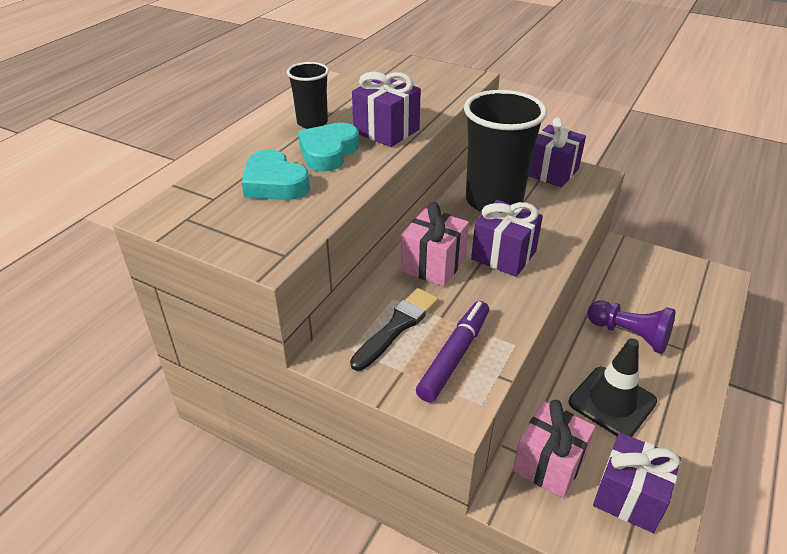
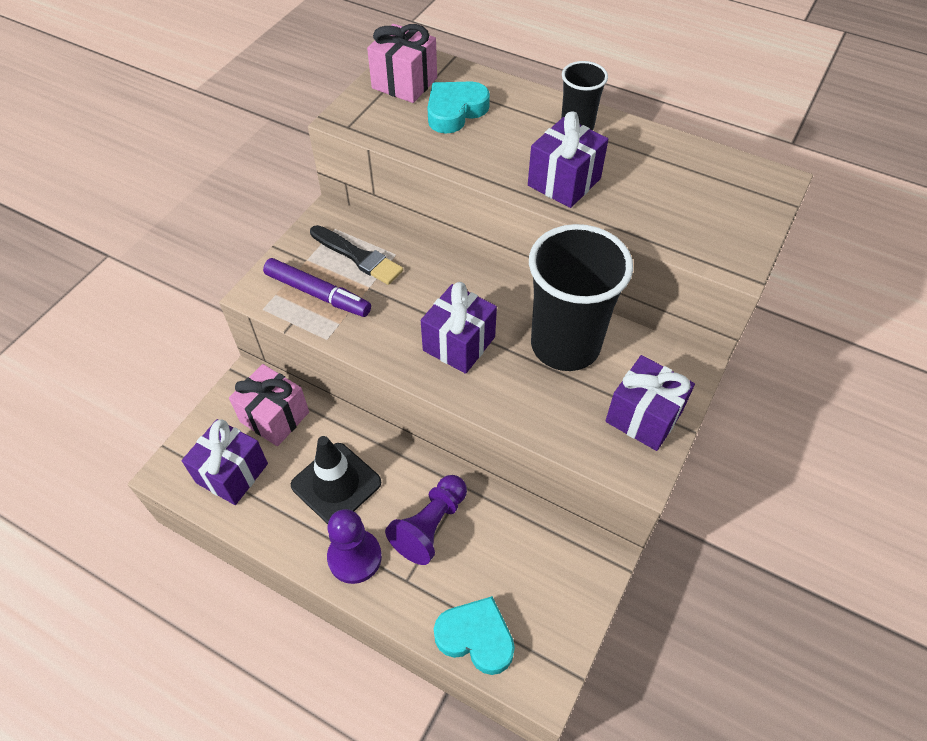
camera: 90 degrees right, 15 degrees up
(328, 152) = (514, 141): turquoise heart -> turquoise heart (476, 637)
(433, 265) = (444, 284): pink gift -> pink gift (404, 83)
(678, 383) = (354, 557): none -> purple pawn

